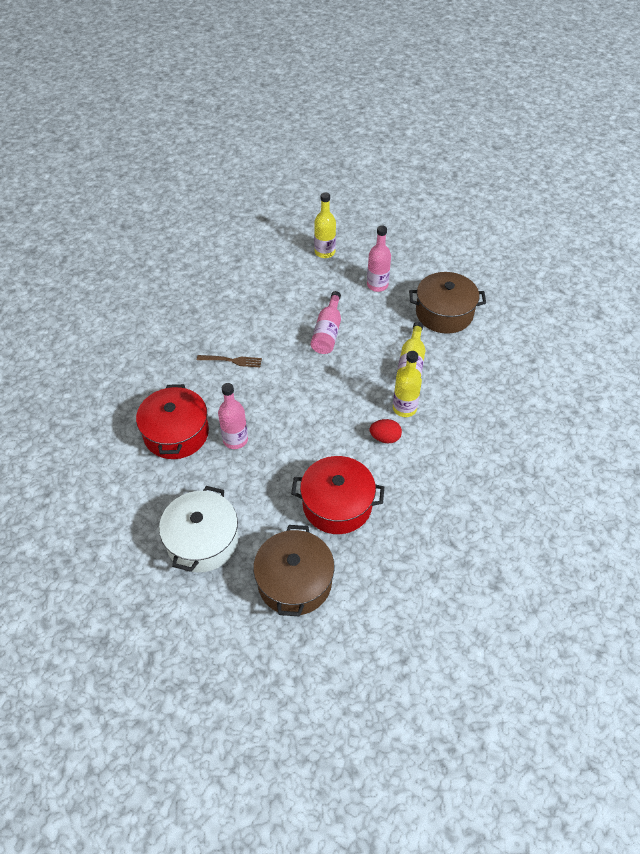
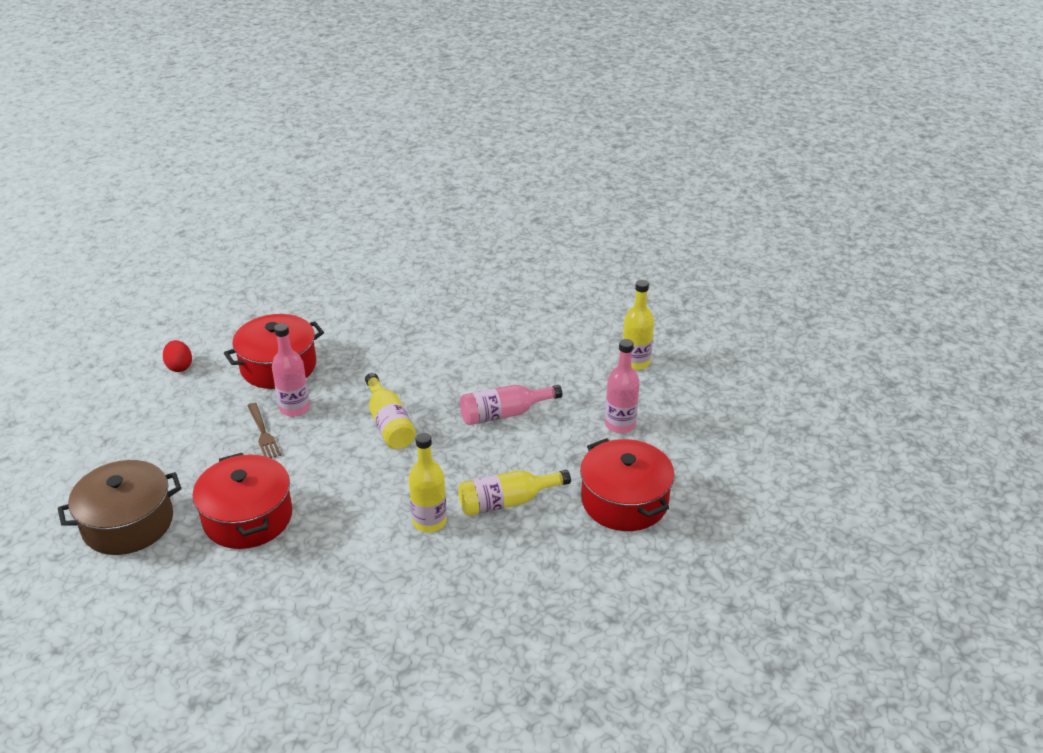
camera: 60 degrees right, 15 degrees down
(202, 540) = (151, 438): white pot -> none
(232, 361) = (404, 362): brown fork -> brown fork (263, 433)
(293, 393) = (389, 423): none -> yellow bottle
(385, 438) = (370, 521): red egg -> red egg (179, 366)
(444, 313) = (624, 501): brown pot -> red pot

